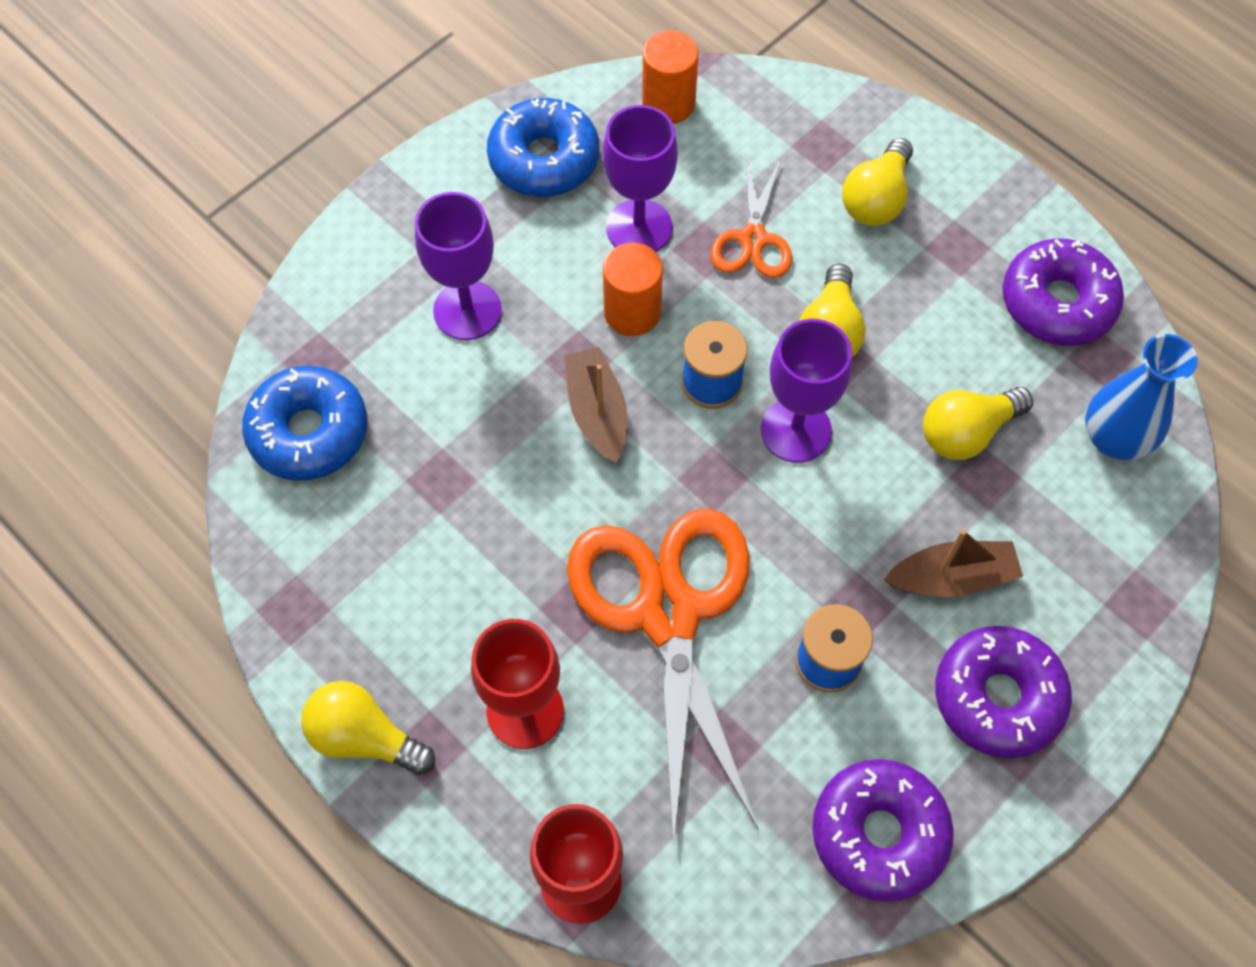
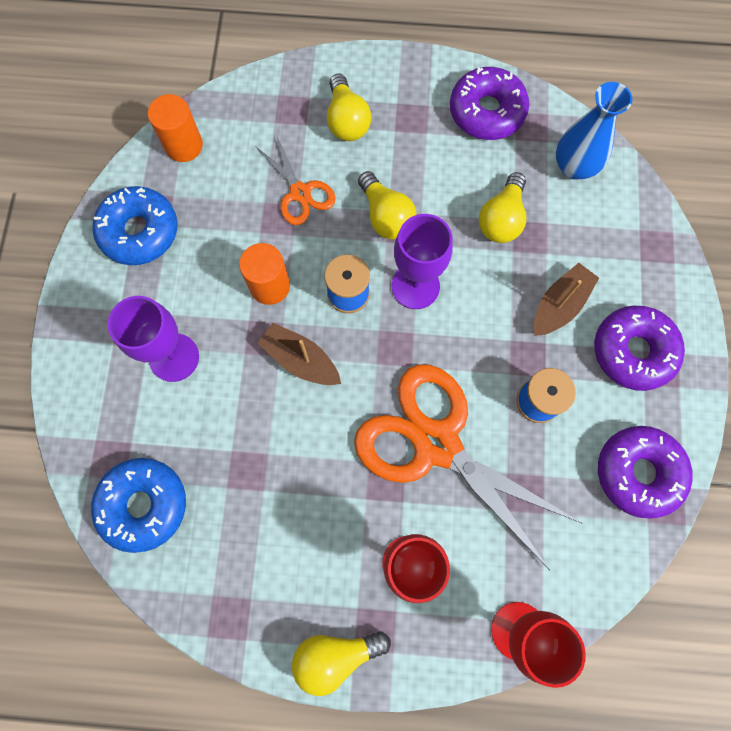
camera: 40 degrees left, 10 degrees up
(639, 227) = (230, 233): purple goblet -> none

